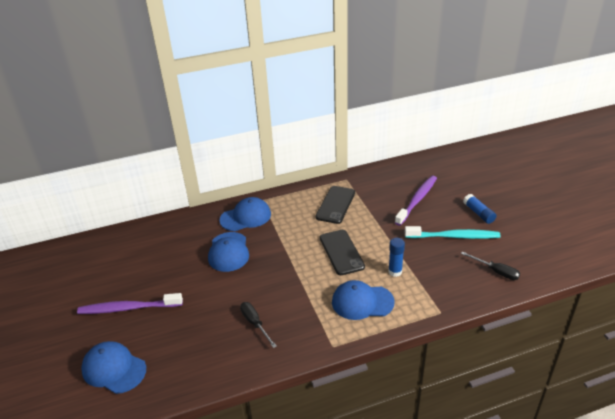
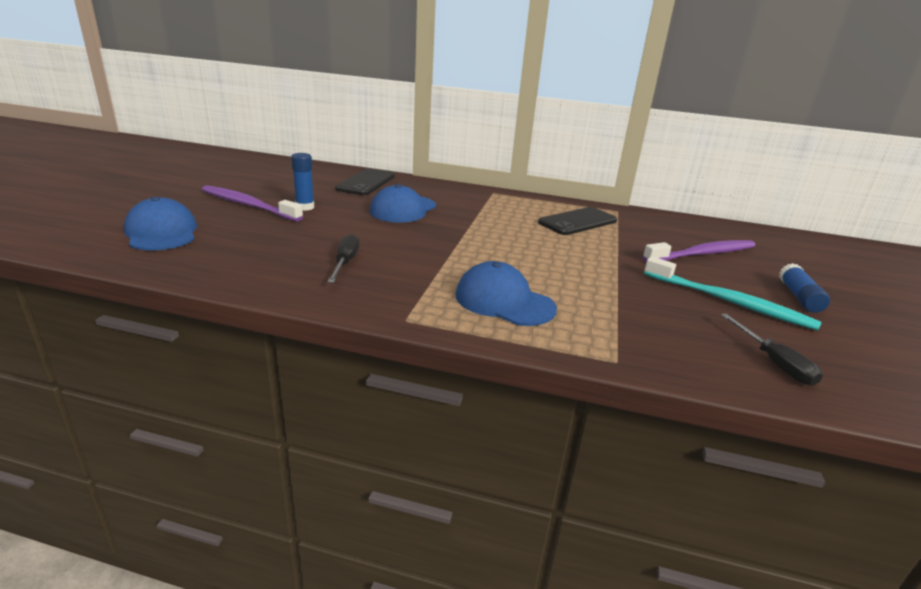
camera: 30 degrees right, 10 degrees down
(246, 217) = (458, 196): blue cap -> none
(341, 252) = (534, 254): black phone -> black phone (366, 182)
(395, 272) = (590, 296): blue glue stick -> blue glue stick (305, 207)

